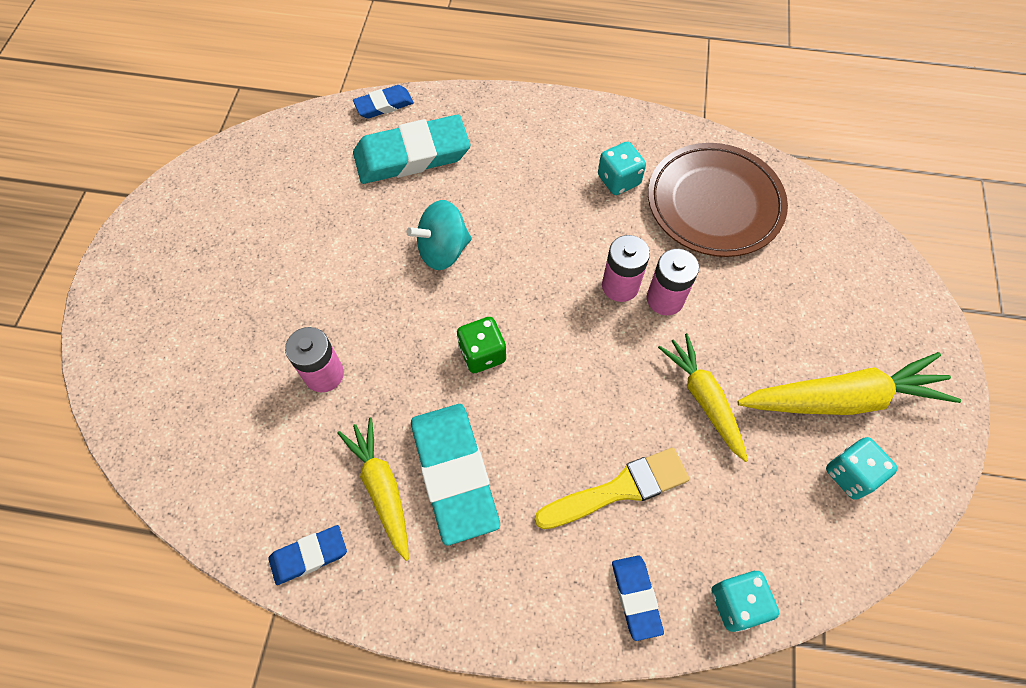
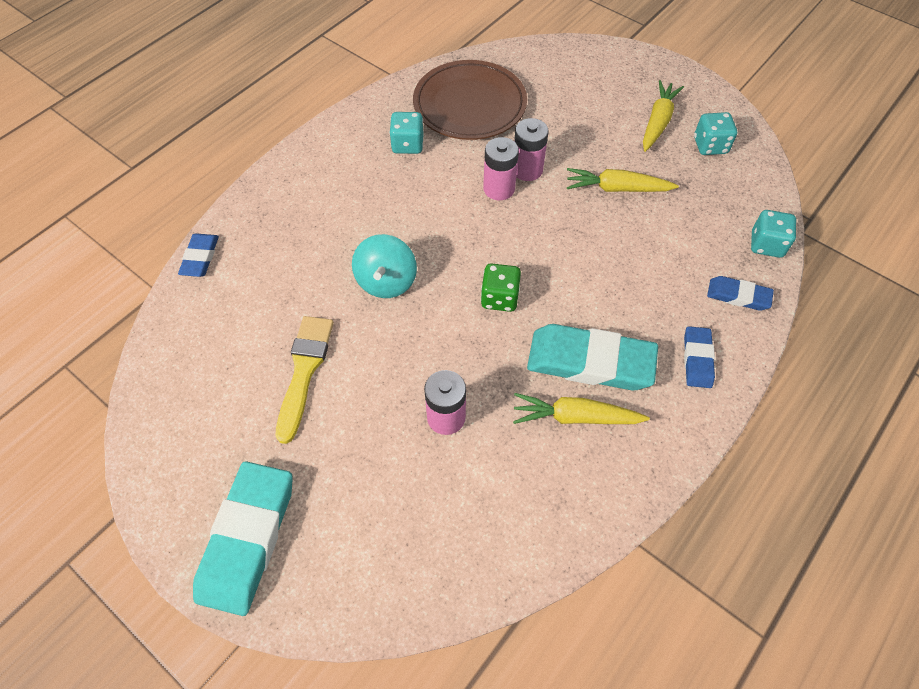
camera: 60 degrees left, 5 degrees down
(309, 555) = (605, 495): blue eraser -> blue eraser (697, 359)
(412, 155) = (273, 261): turquoise eraser -> turquoise eraser (247, 539)
(619, 489) = (657, 267): yellow brush -> yellow brush (304, 371)
(842, 398) = (658, 122): yellow carrot -> yellow carrot, size x0.65

